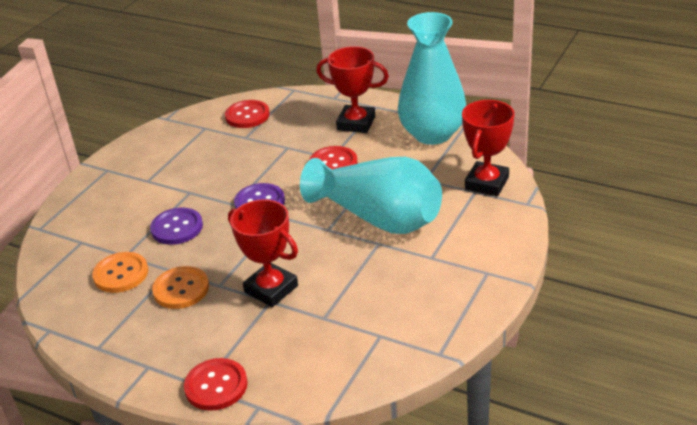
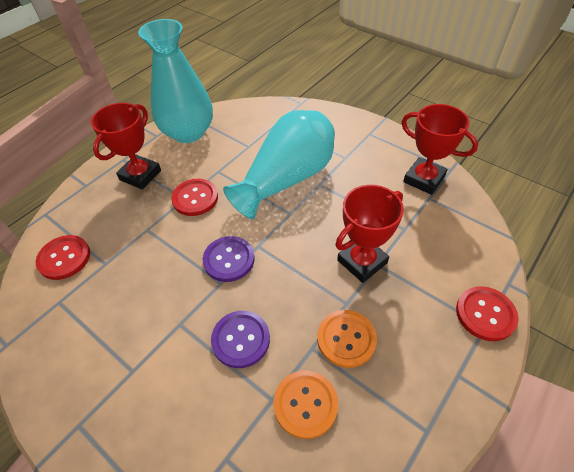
camera: 80 degrees left, 15 degrees up
(486, 183) = (269, 116): red trophy -> red trophy (424, 179)

